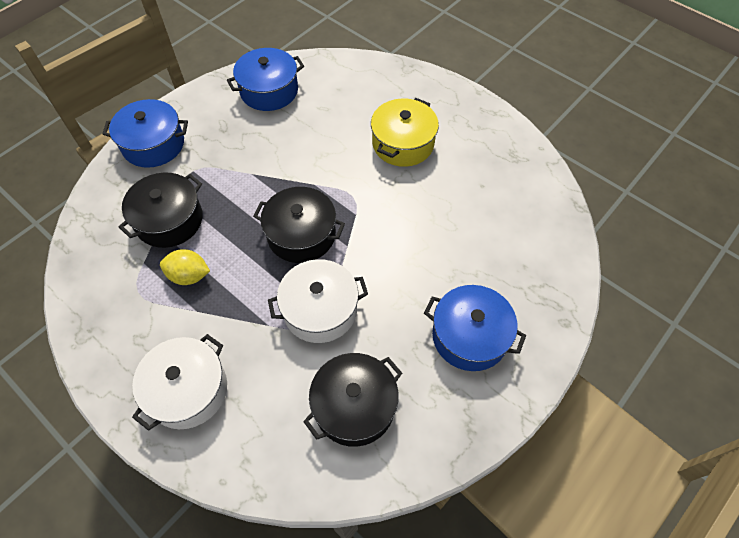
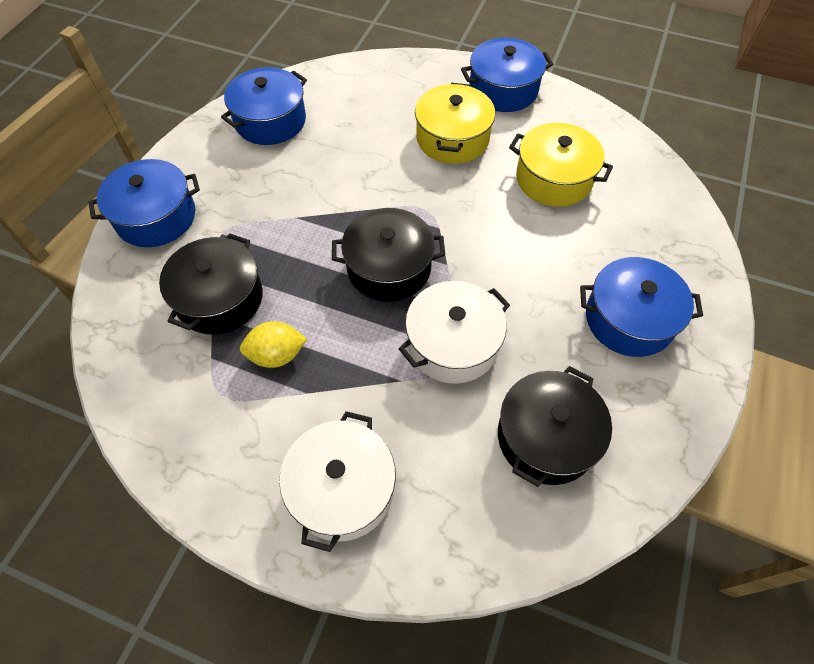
camera: 20 degrees left, 0 degrees up
(465, 113) = (503, 90): none -> blue pot
(468, 201) = (553, 179): none -> yellow pot

